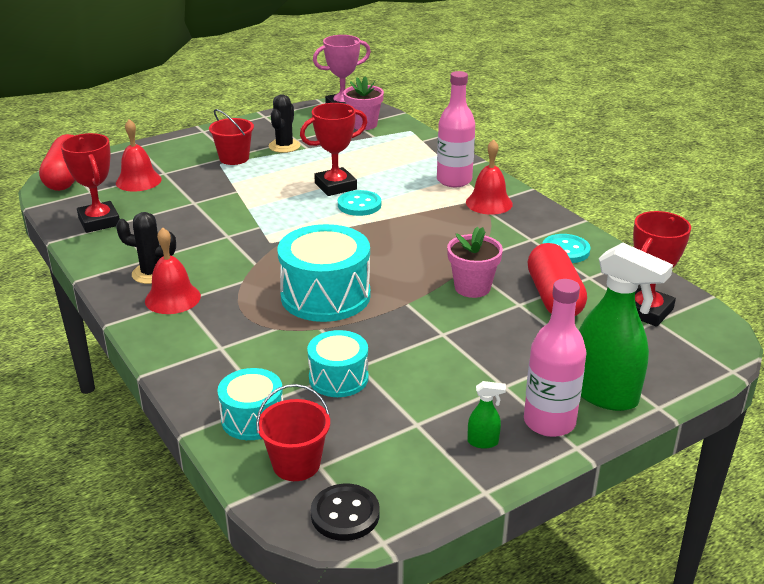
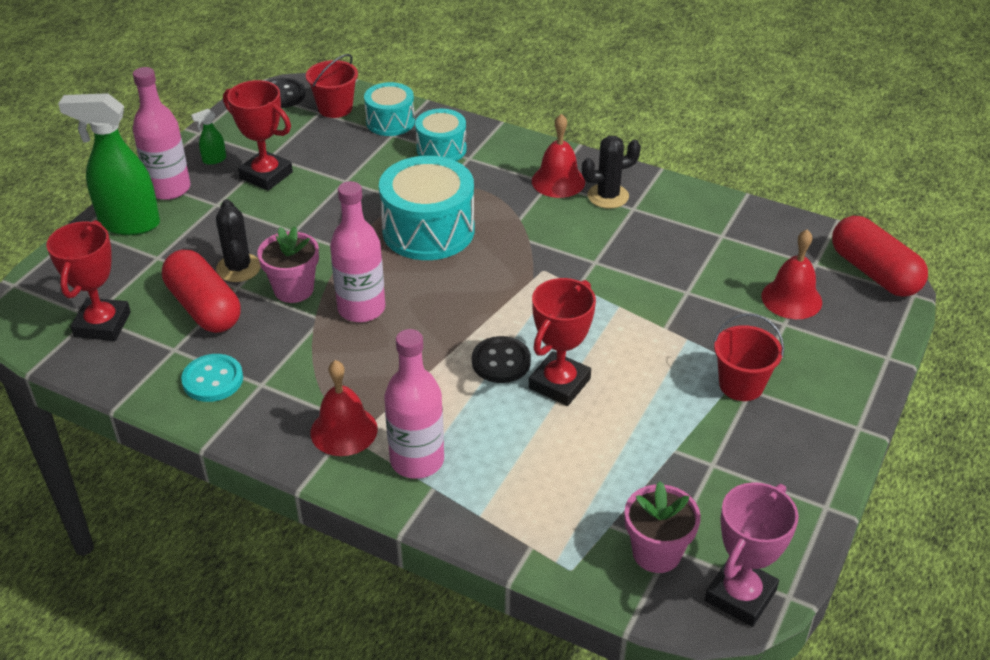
camera: 150 degrees right, 10 degrees up
(99, 222) = (741, 230): red trophy -> red trophy (266, 175)
(284, 146) = (709, 440): black cactus -> black cactus (238, 268)
(338, 378) = (353, 166): turquoise drum -> turquoise drum (441, 149)
(359, 205) = (501, 361): turquoise button -> black button
(428, 259) = (361, 309): none -> pink bottle

